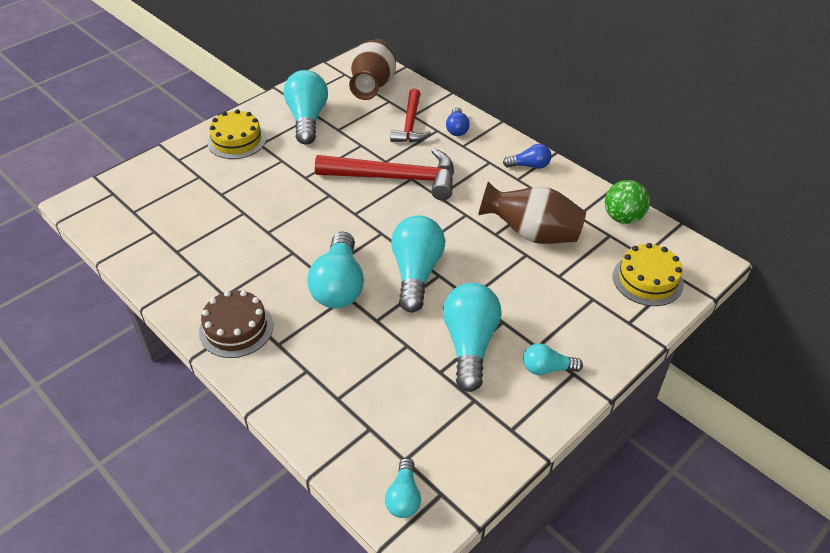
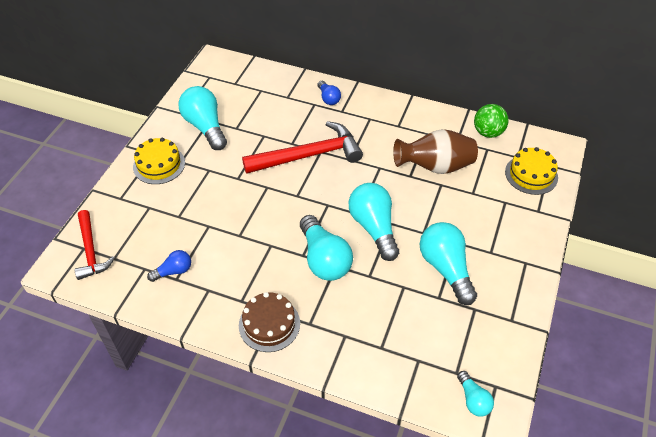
camera: 25 degrees left, 5 degrees up
(373, 86) = (239, 81): brown vase -> none
(410, 124) = (290, 105): red hammer -> red hammer (91, 251)
(529, 166) = (400, 112): blue light bulb -> blue light bulb (173, 271)
(547, 368) = (507, 266): turquoise light bulb -> none

